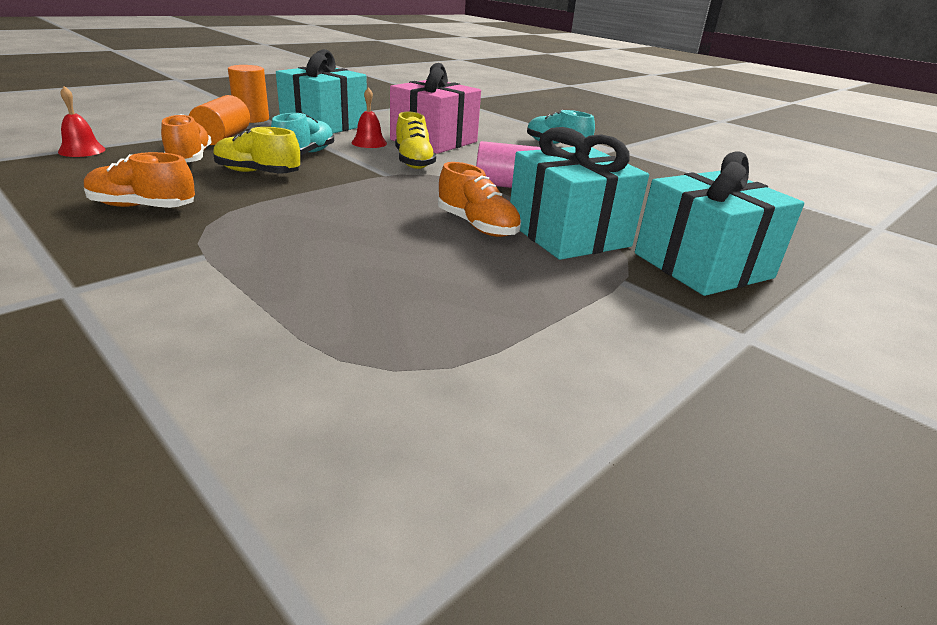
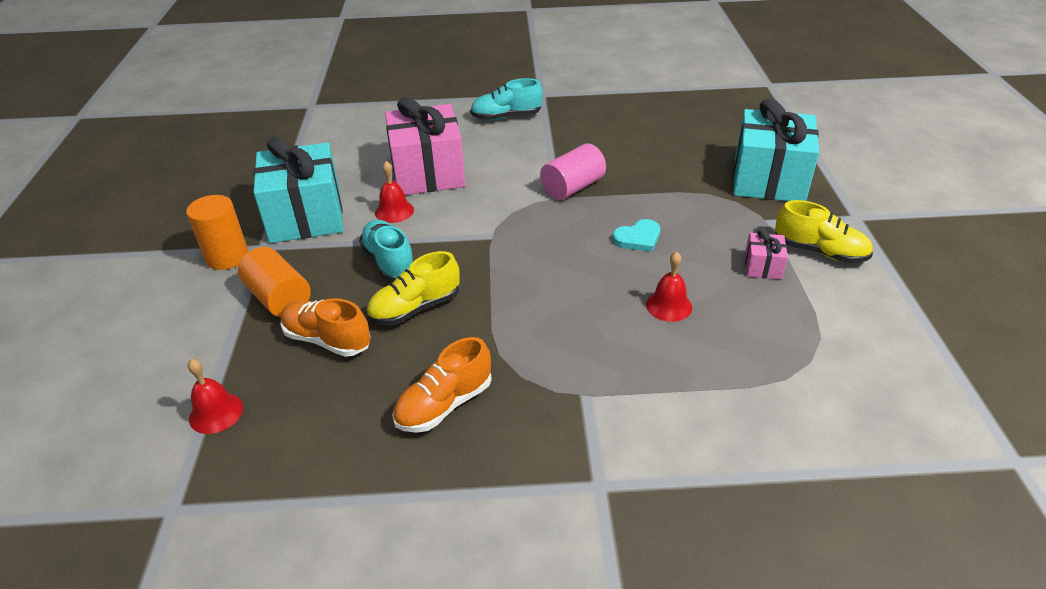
camera: 45 degrees left, 10 degrees up
(389, 262) = (669, 305): none -> red bell
(413, 162) = (472, 208): yellow shoe -> yellow shoe (820, 251)
(477, 226) = (638, 238): orange shoe -> turquoise heart
(534, 297) = (762, 267): none -> pink gift
(568, 234) = (684, 205): turquoise gift -> none

